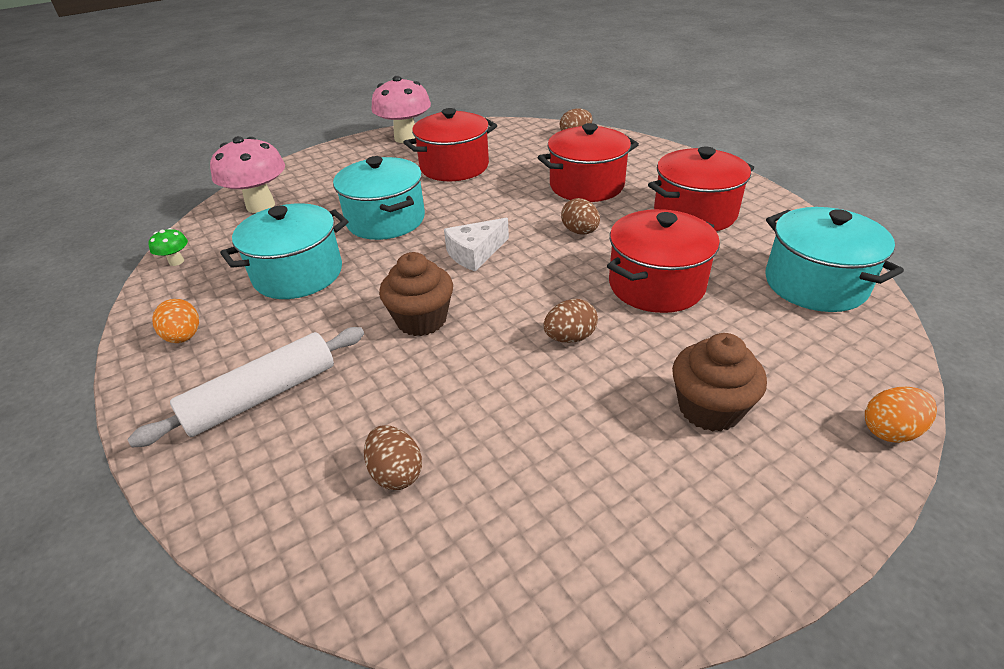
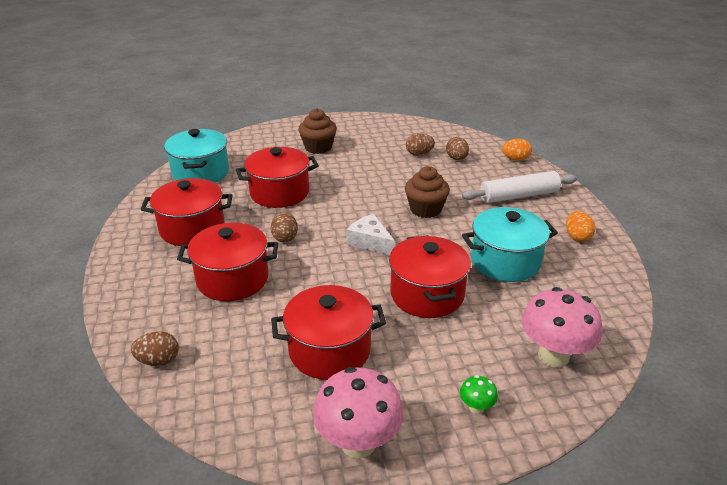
camera: 160 degrees left, 5 degrees down
(176, 261) = (615, 303): green mushroom -> green mushroom (476, 408)
(386, 220) = (427, 294): turquoise pot -> red pot
(475, 253) = (370, 242): white cheese -> white cheese turned 120 degrees counterclockwise
(570, 337) = (351, 182): brown egg -> brown egg (419, 154)
(890, 430) = (263, 129): orange egg -> orange egg (515, 159)

